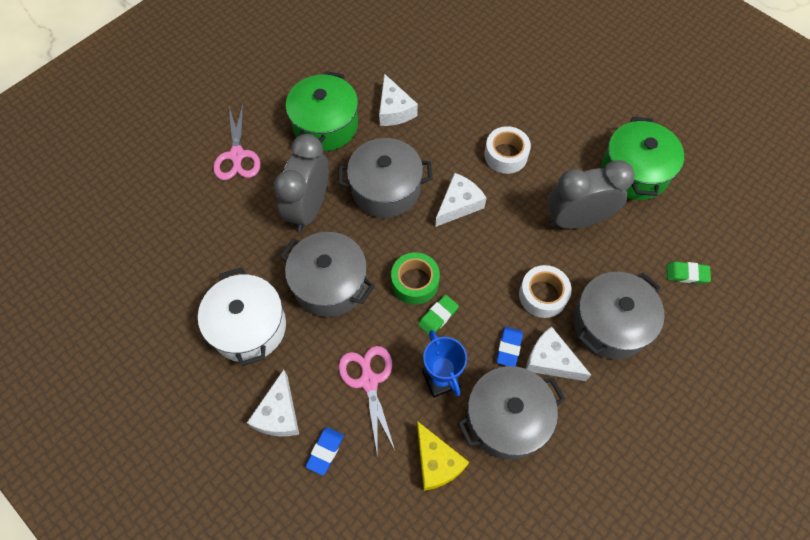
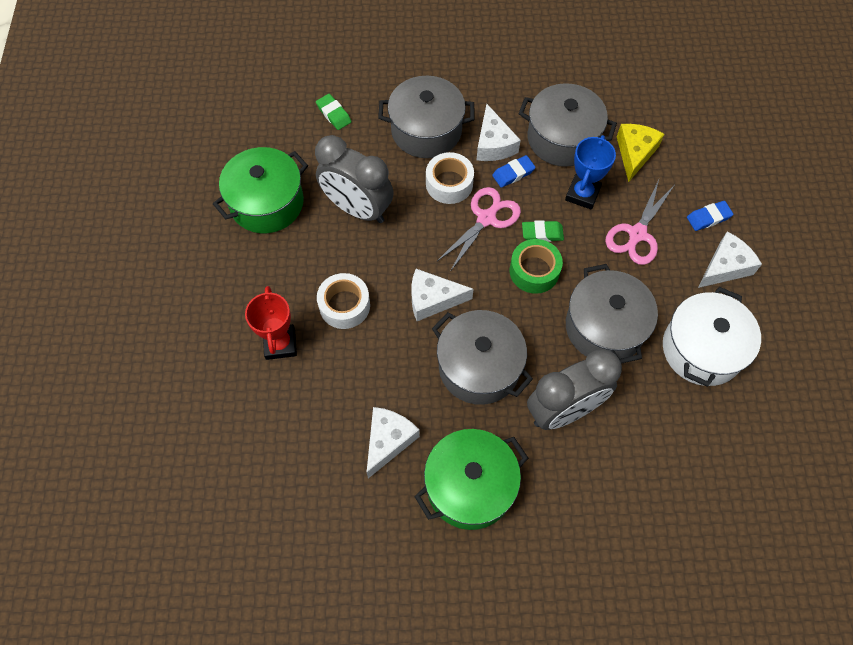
camera: 135 degrees left, 0 degrees up
(237, 156) = (587, 532): pink scissors -> pink scissors (486, 218)
(513, 105) = (280, 344): none -> red trophy

